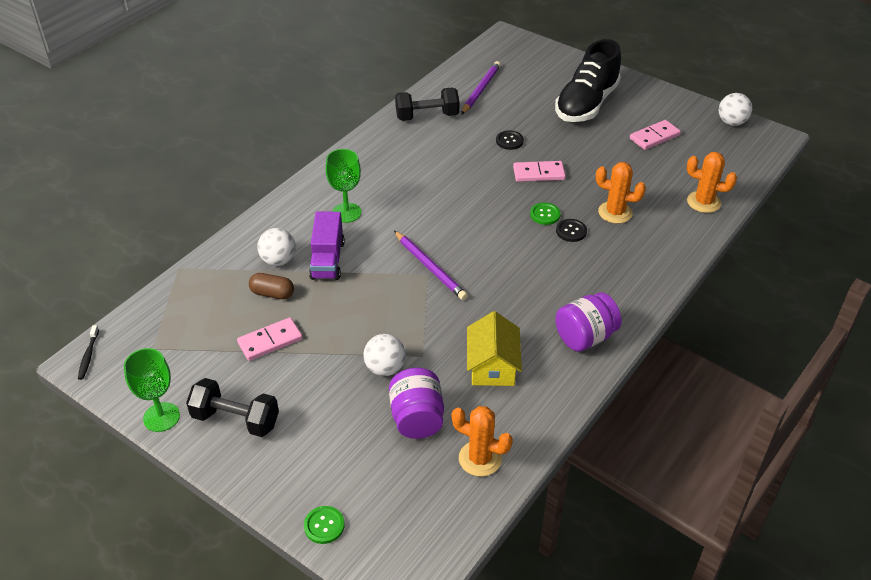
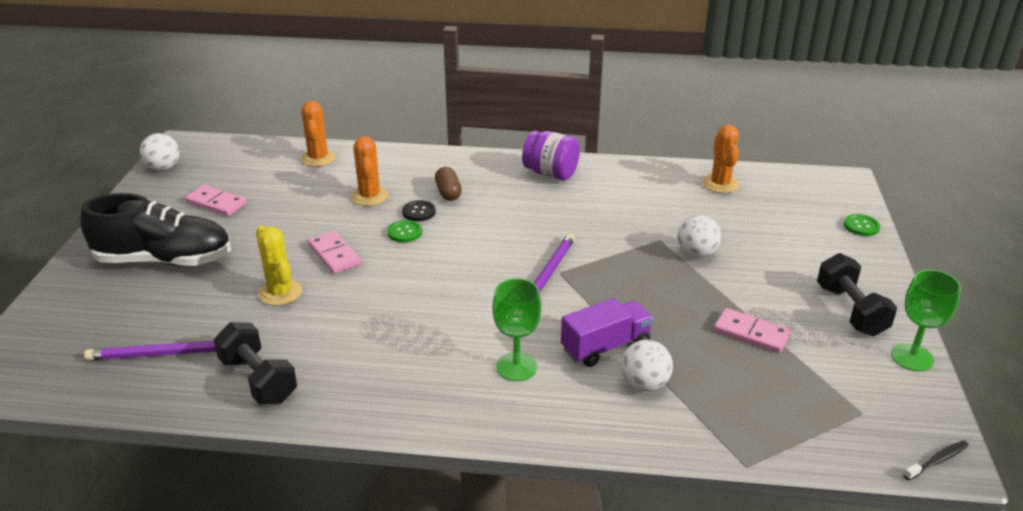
camera: 120 degrees left, 10 degrees down
(272, 293) = (694, 363): brown capsule -> brown capsule (448, 193)
(417, 418) = (723, 220): purple jar -> none
(492, 366) = (629, 204): yellow house -> none
(509, 141) = (280, 292): black button -> yellow cactus

